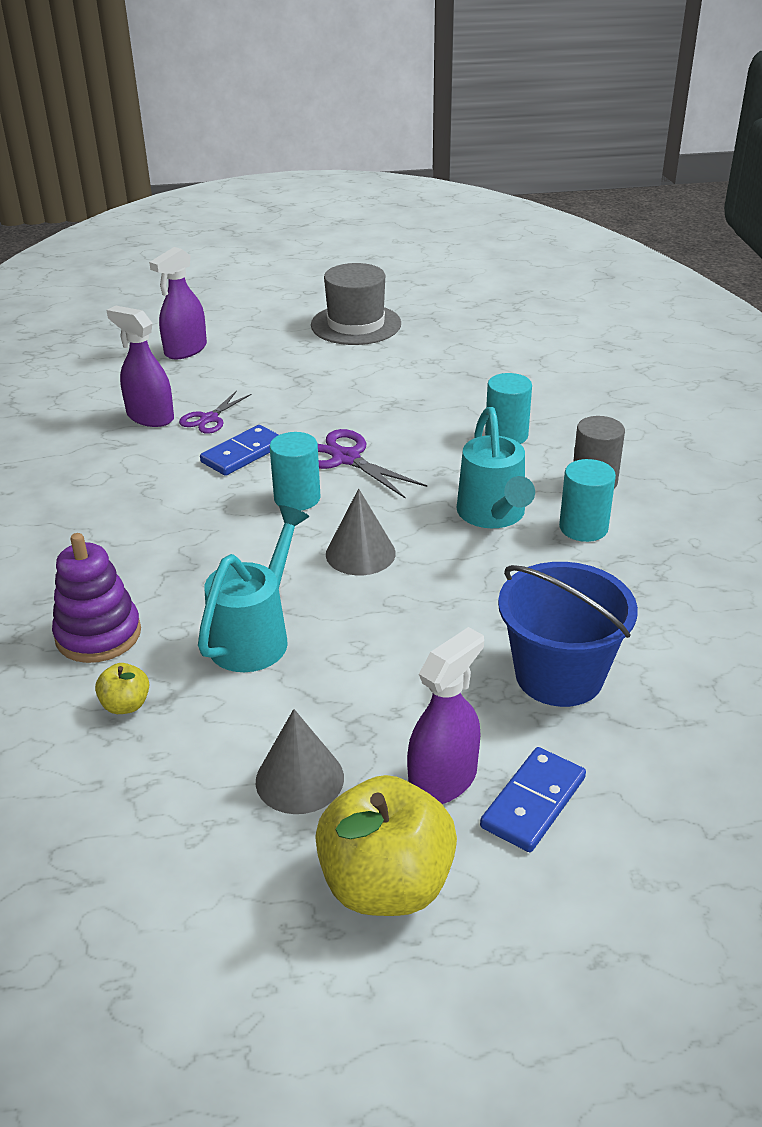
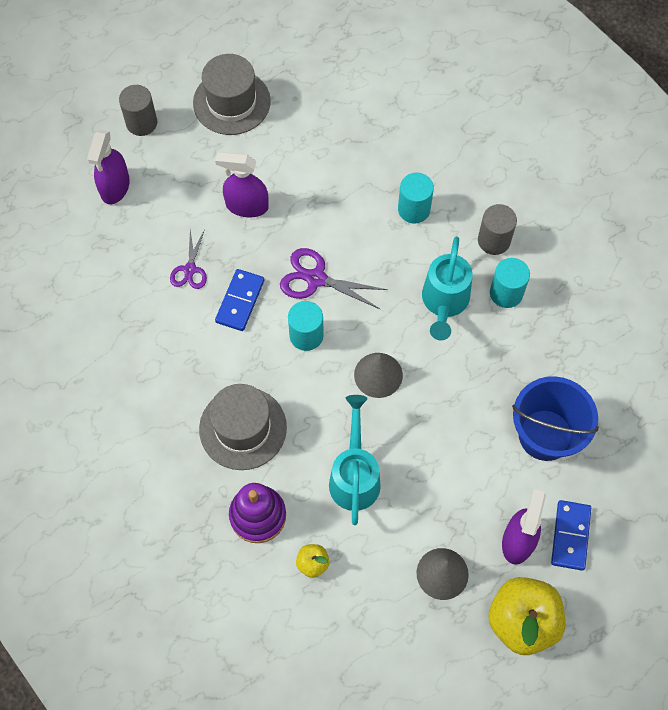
camera: 25 degrees left, 30 degrees up
(150, 417) = (144, 284): purple spray bottle -> purple spray bottle (246, 206)
(153, 552) = (243, 428): none -> grey hat
(252, 318) = (141, 123): none -> grey cylinder
(493, 515) = (444, 302): turquoise watering can -> turquoise watering can turned 45 degrees clockwise

